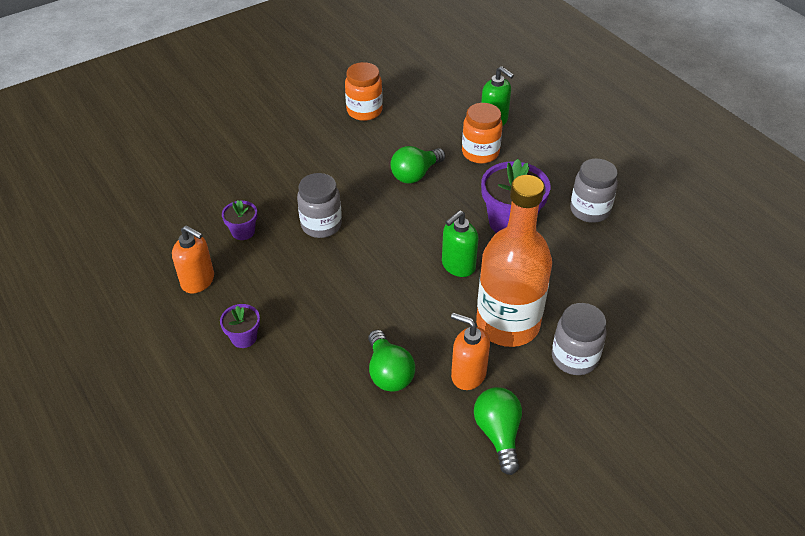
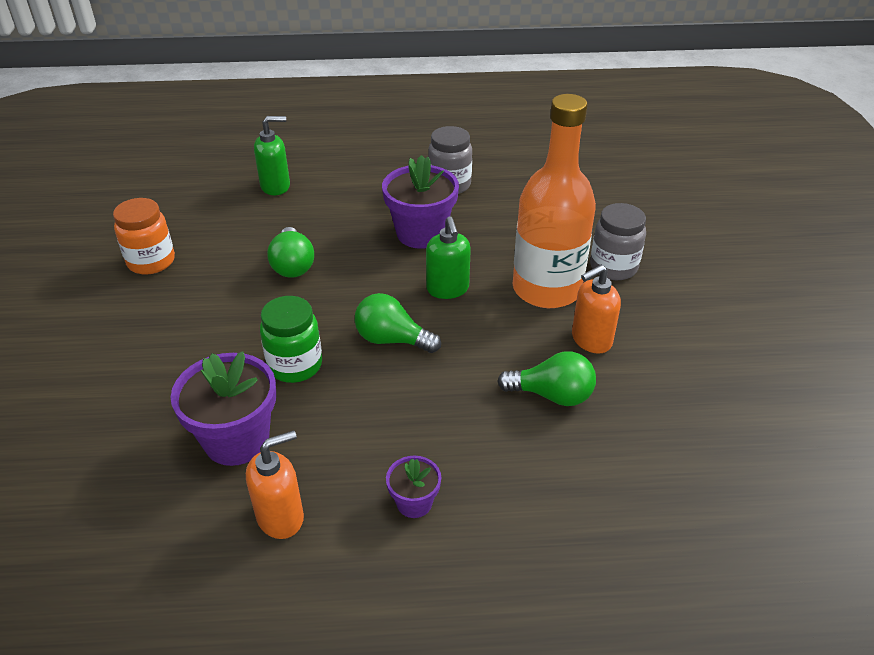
camera: 60 degrees left, 5 degrees down
(243, 232) = (237, 440): purple flower pot -> purple flower pot, size x1.93
(321, 225) = (295, 365): grey jar -> green jar
(480, 153) = (309, 212): orange jar -> none
(498, 434) = (673, 349): green light bulb -> green light bulb (392, 340)

